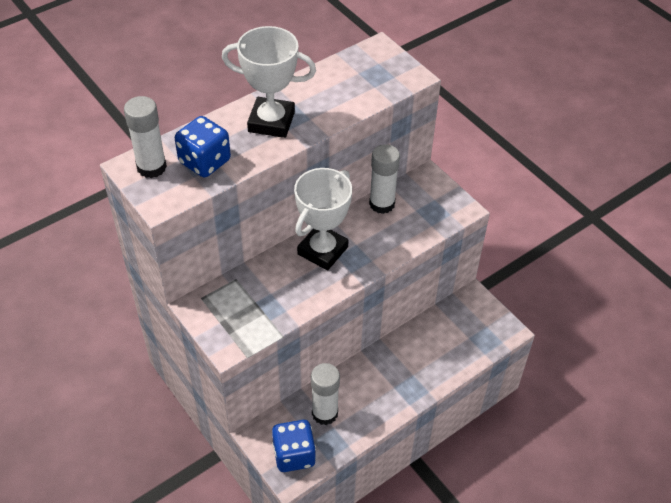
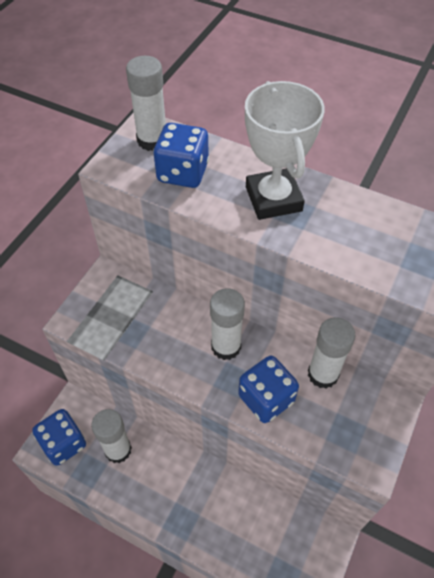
camera: 65 degrees right, 5 degrees up
(322, 250) = (226, 346): white trophy -> white glue stick
(382, 245) = (266, 398): none -> blue dice

